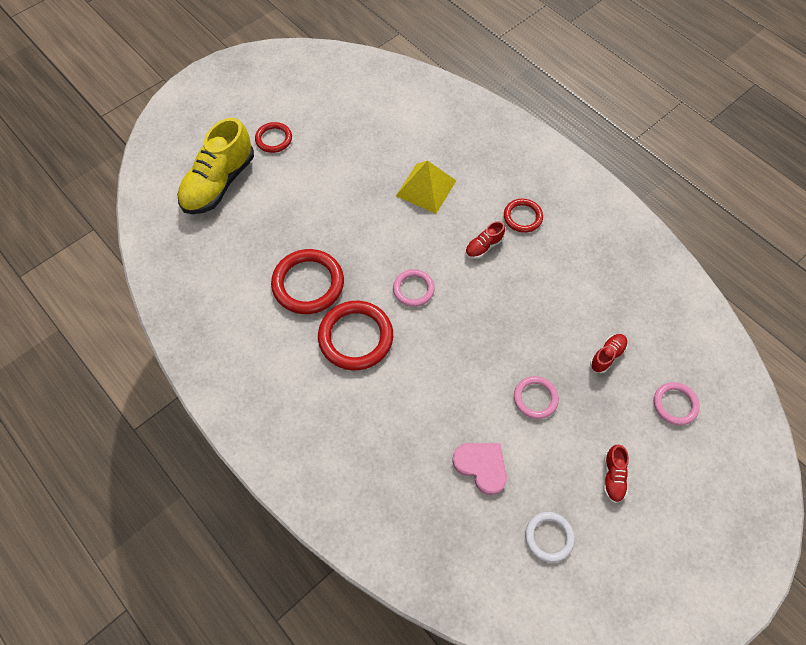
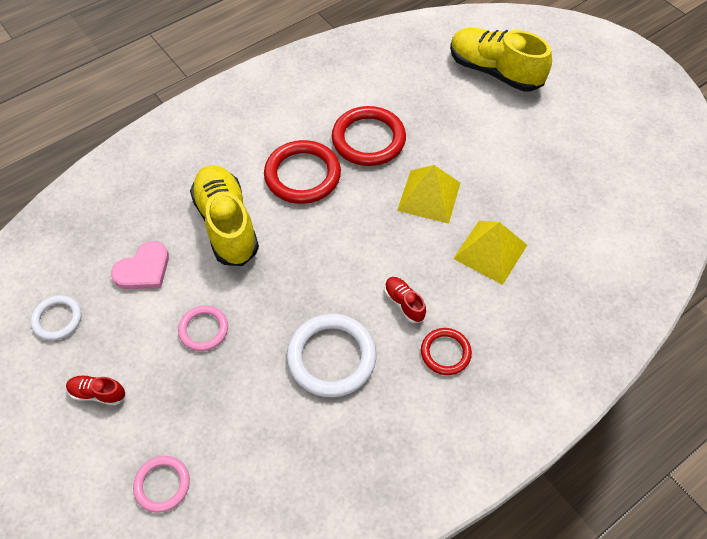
camera: 95 degrees right, 5 degrees down
(274, 139) = (555, 114): red ring -> none
(373, 232) = (429, 196): none -> yellow pyramid
(413, 289) = (352, 228): pink ring -> none
(420, 398) = (227, 224): none -> yellow shoe
(542, 295) = (331, 357): none -> white ring
(607, 356) = (240, 417): red shoe -> none

